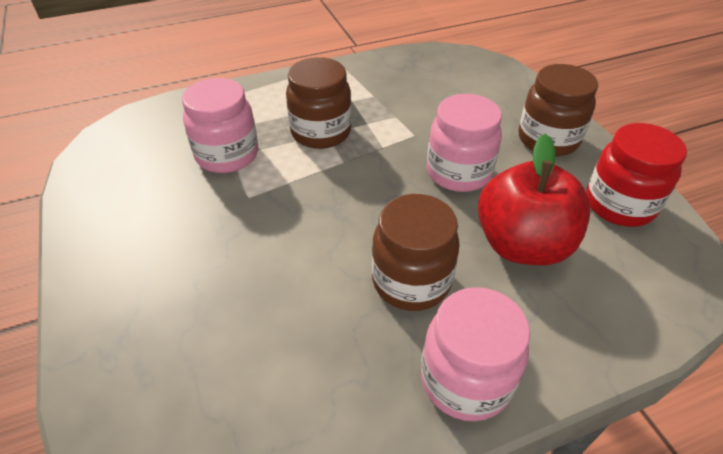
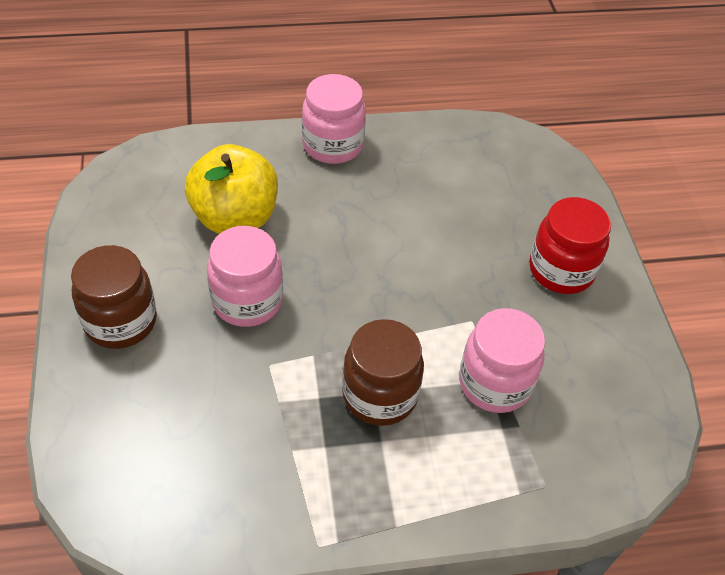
camera: 170 degrees left, 5 degrees up
(411, 281) = (342, 210): brown jar -> none
(522, 245) = (235, 217): red apple -> yellow apple
(619, 205) = (118, 232): red jar -> red jar (561, 270)

